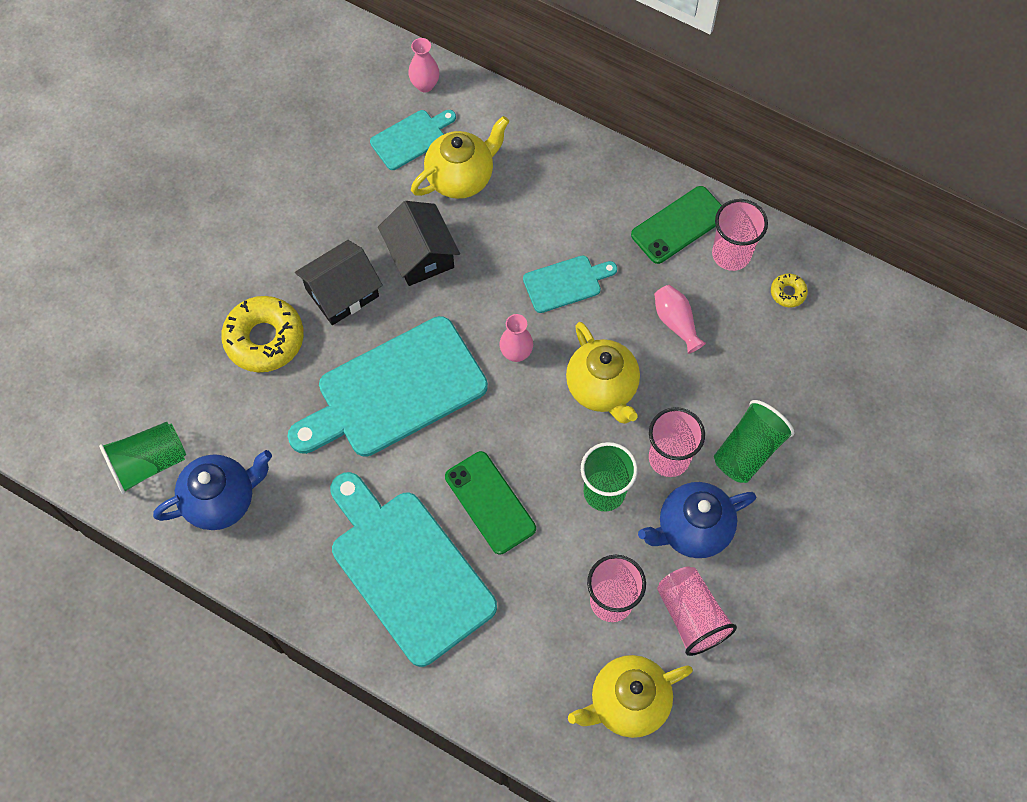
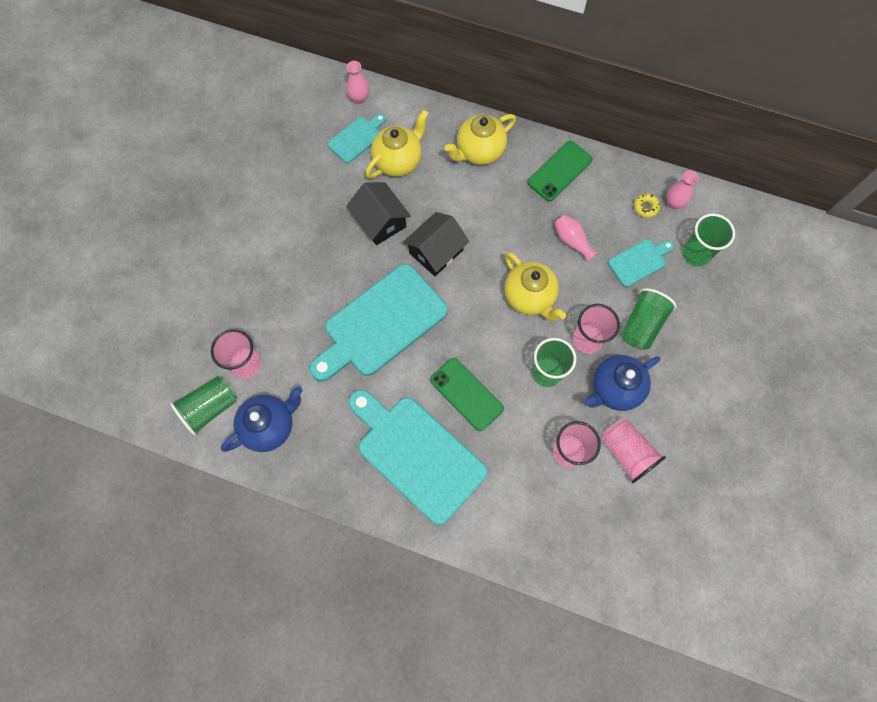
camera: 10 degrees left, 5 degrees up
(264, 339) = (278, 301): yellow donut -> none
(342, 292) = (328, 258): black house -> black house (436, 251)
(516, 353) = (463, 282): pink vase -> pink vase (673, 203)
(566, 283) = (488, 225): turquoise cutting board -> turquoise cutting board (639, 261)
(627, 702) = (595, 524): yellow teapot -> yellow teapot (479, 152)
(731, 254) = (600, 186): pink cup -> pink cup (246, 364)
(844, 367) = (696, 254): none -> green cup

